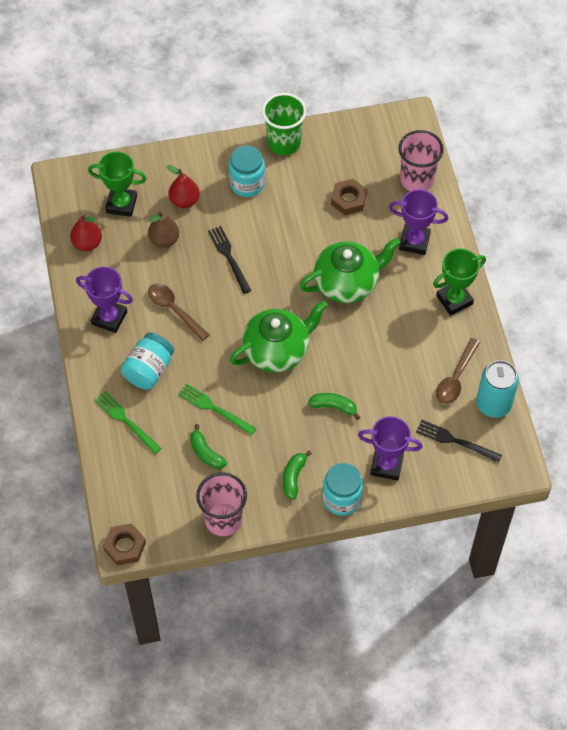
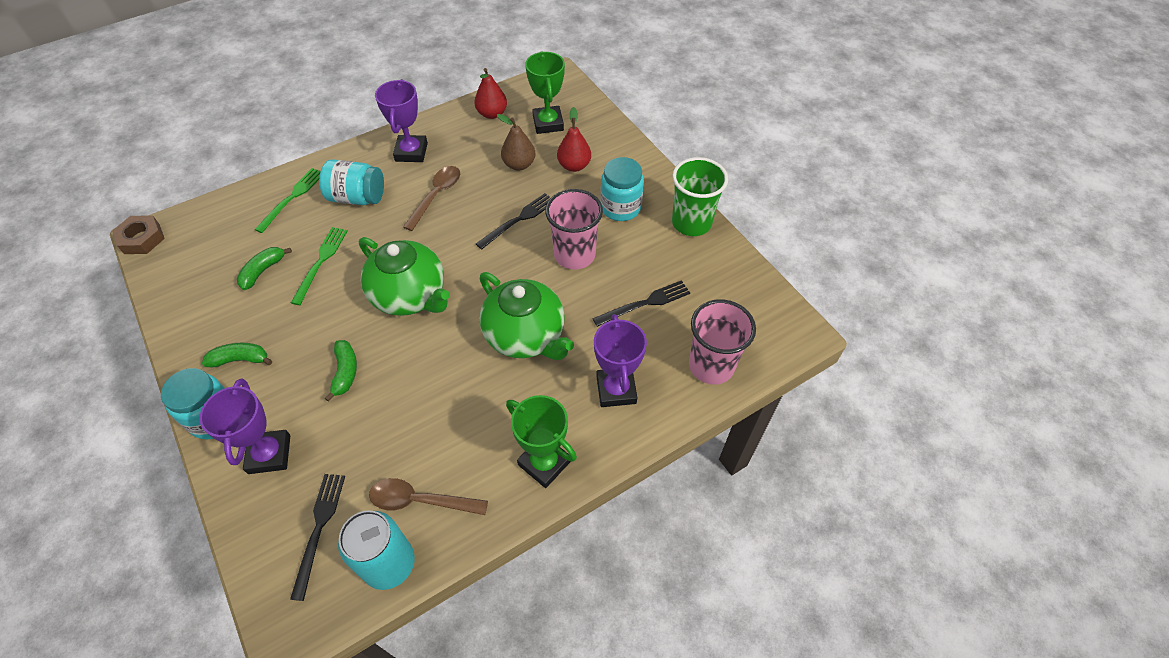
camera: 70 degrees right, 5 degrees down
(223, 519) = (178, 310): pink cup -> pink cup (574, 255)
(348, 200) = (645, 303): brown nut -> black fork

